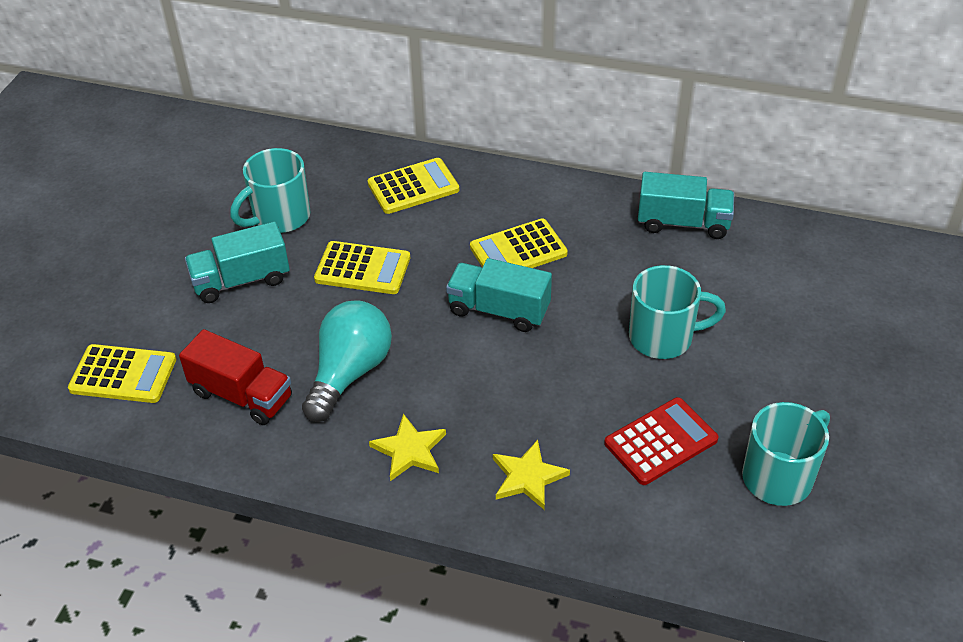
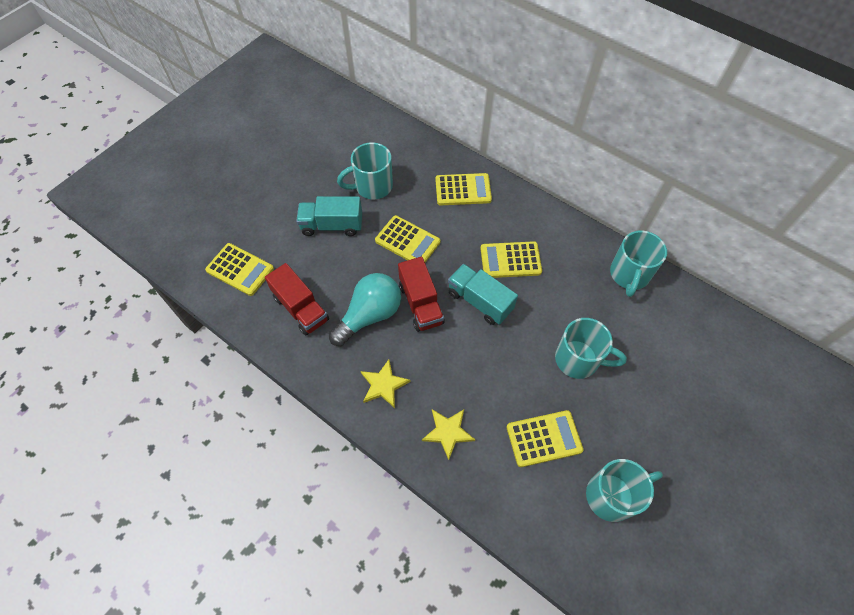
camera: 20 degrees right, 15 degrees up
(417, 337) = (420, 304): none -> red truck
(661, 442) = (544, 439): red calculator -> yellow calculator
(683, 223) = (629, 275): turquoise truck -> turquoise mug

